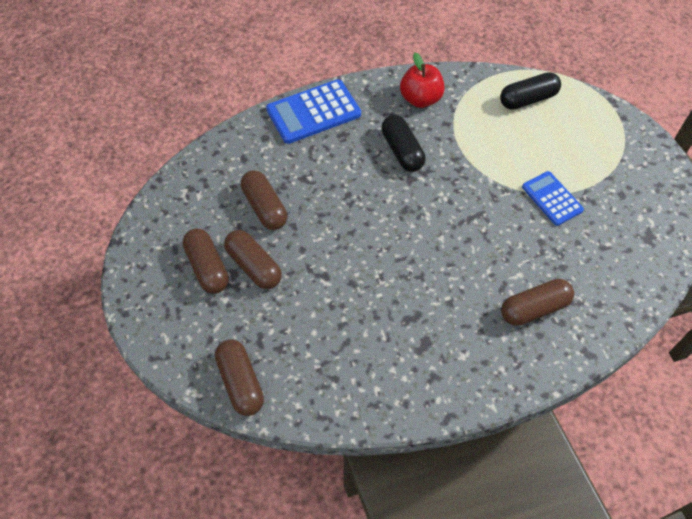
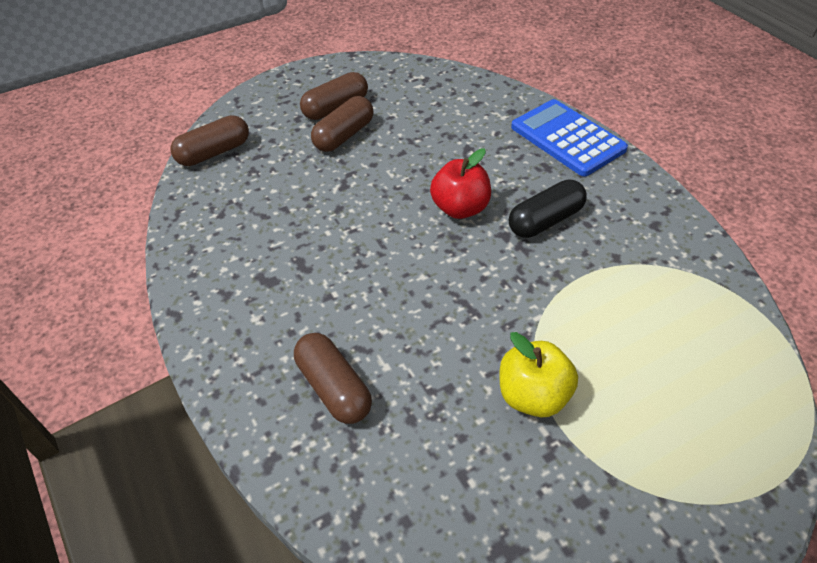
camera: 80 degrees right, 10 degrees down
(264, 207) = (418, 128): brown capsule -> none
(420, 99) = (644, 225): red apple -> red apple (460, 208)
(528, 99) = (720, 348): black capsule -> none
(552, 198) = (533, 396): blue calculator -> yellow apple

